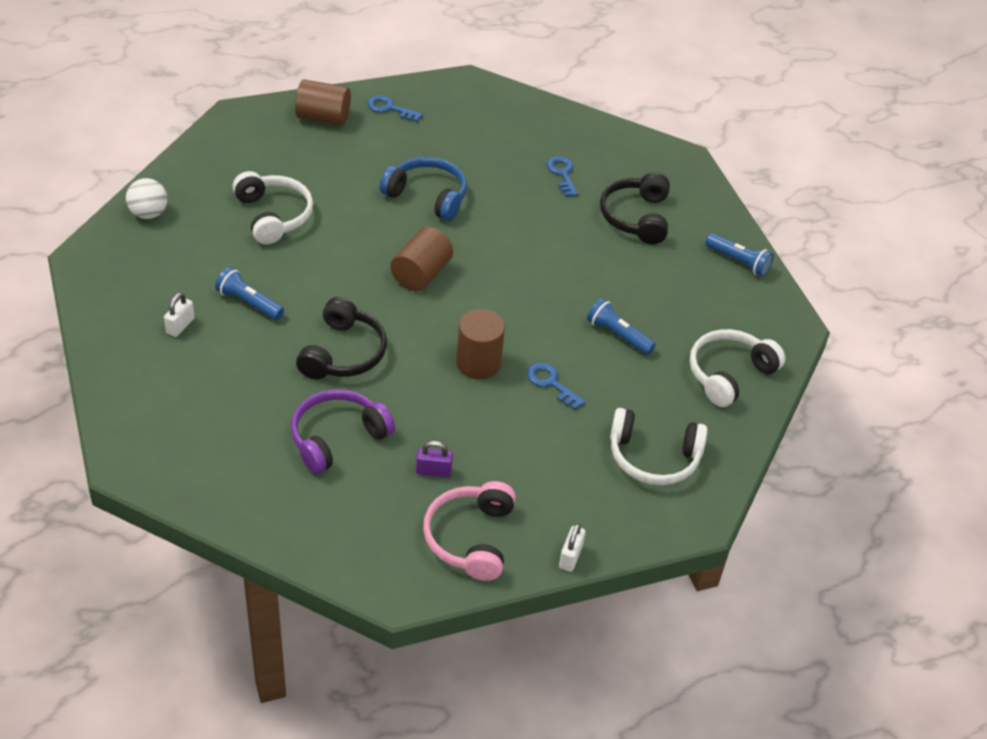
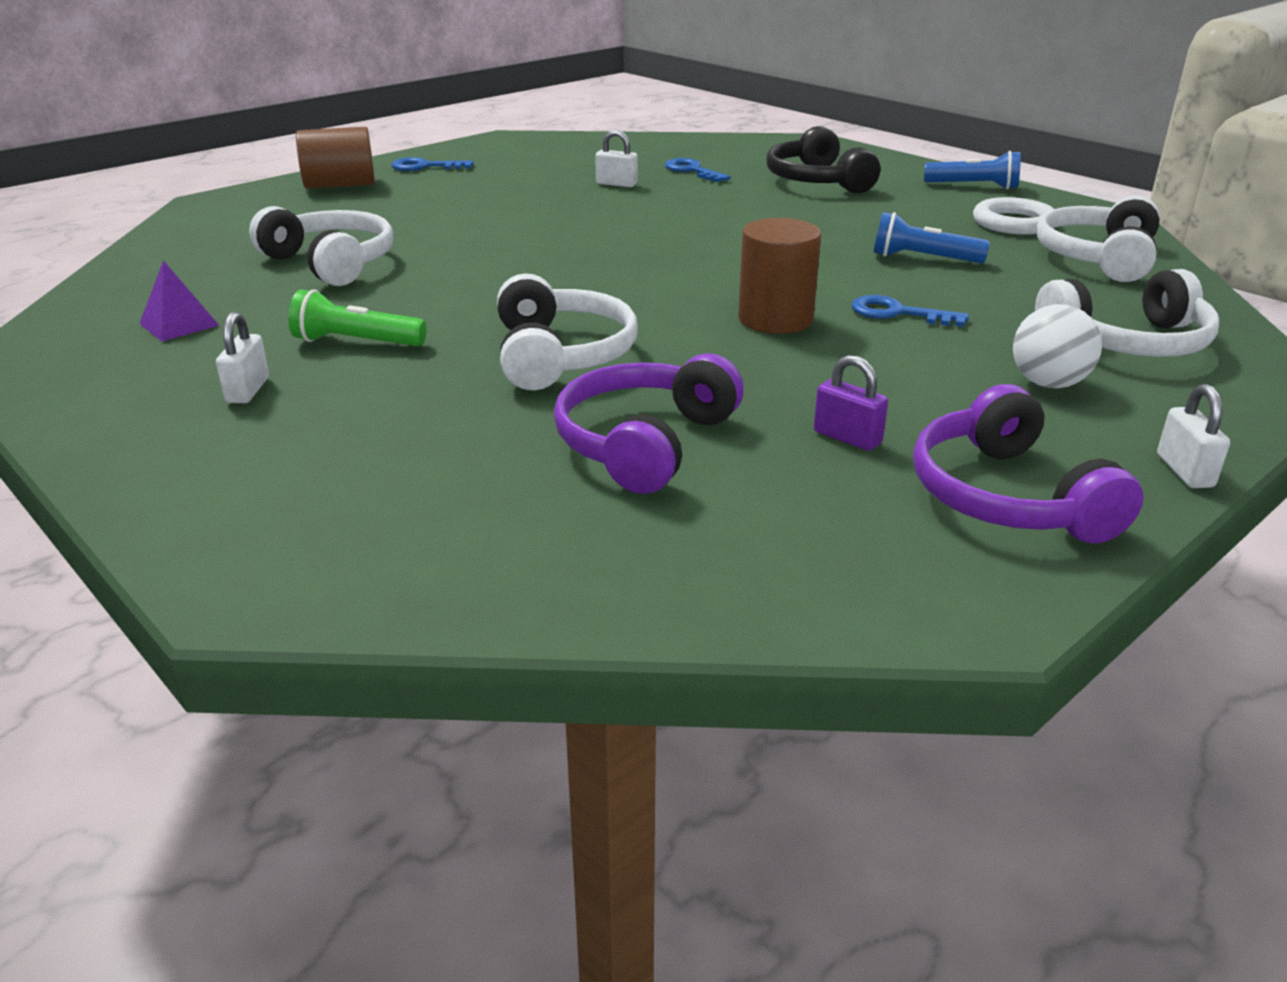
camera: 20 degrees left, 15 degrees down
(149, 213) = (117, 297): white ball -> white ball (1048, 383)
(170, 253) = (179, 324): none -> purple pyramid
(249, 303) = (356, 342): blue flashlight -> green flashlight
(343, 353) = (560, 355): black headphones -> white headphones
(421, 274) = (601, 266): brown cylinder -> none
(427, 196) = (541, 211): blue headphones -> none
(433, 471) = (847, 437): purple padlock -> purple padlock turned 60 degrees clockwise
(470, 538) = (1007, 496): pink headphones -> purple headphones
(498, 175) = (616, 184): none -> white padlock
(717, 316) = (1013, 223): none -> white ring

